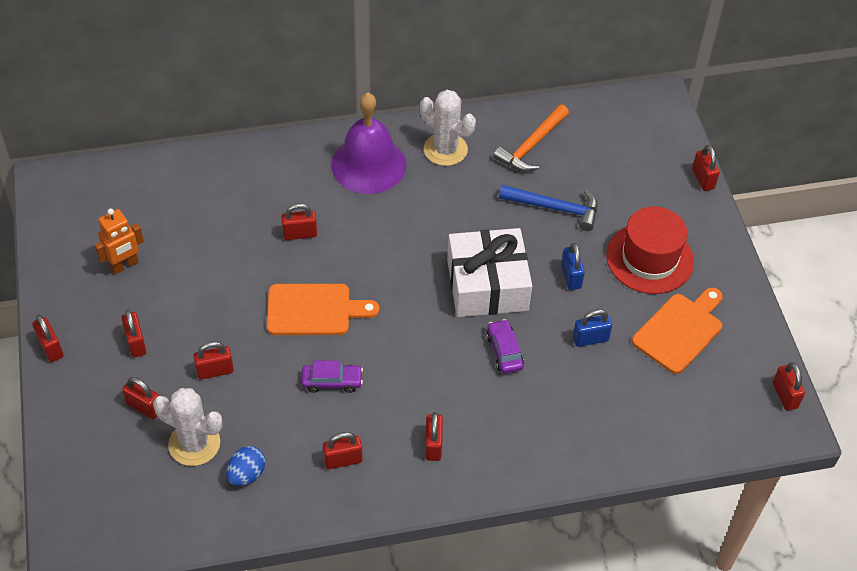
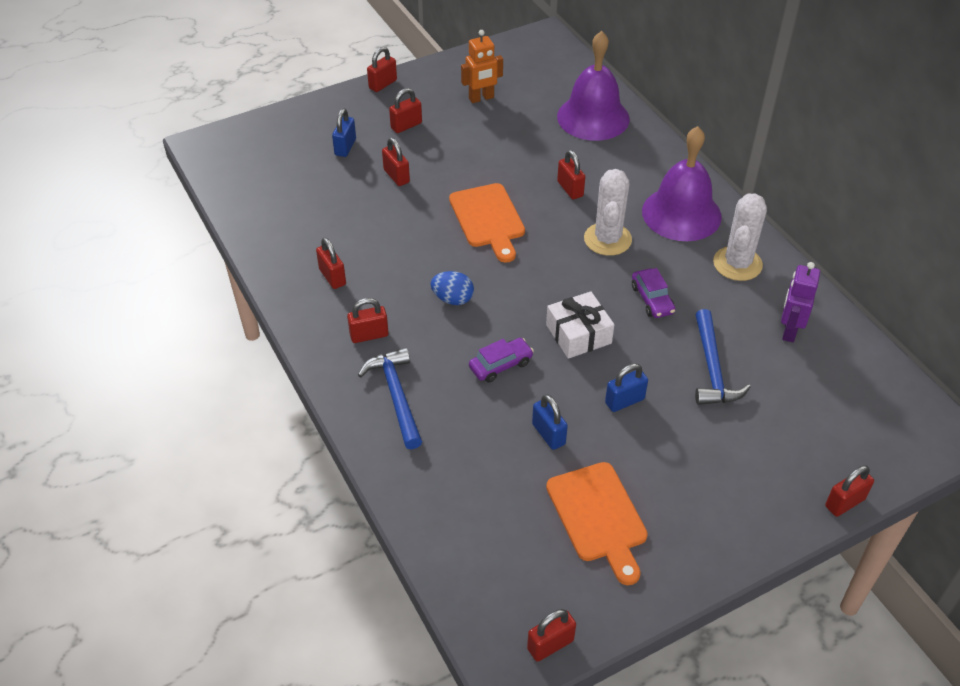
camera: 75 degrees right, 5 degrees down
(124, 265) = (481, 98): orange robot -> orange robot turned 60 degrees counterclockwise
(144, 407) = (345, 147): red padlock -> blue padlock
(194, 444) = (319, 183): white cactus -> white cactus (607, 239)
(203, 184) = (593, 117): none -> purple bell
(246, 474) = (299, 221): blue egg -> blue egg (453, 299)
(332, 381) = (414, 250): purple car -> purple car (652, 299)
(487, 285) = (578, 334): white gift -> white gift, size x0.62
(515, 440) = (396, 396): none -> blue hammer
(531, 145) = (789, 331): orange hammer -> purple robot
(649, 258) = (689, 469): red hat -> none
(680, 330) = (598, 517): orange cutting board -> orange cutting board turned 45 degrees clockwise

